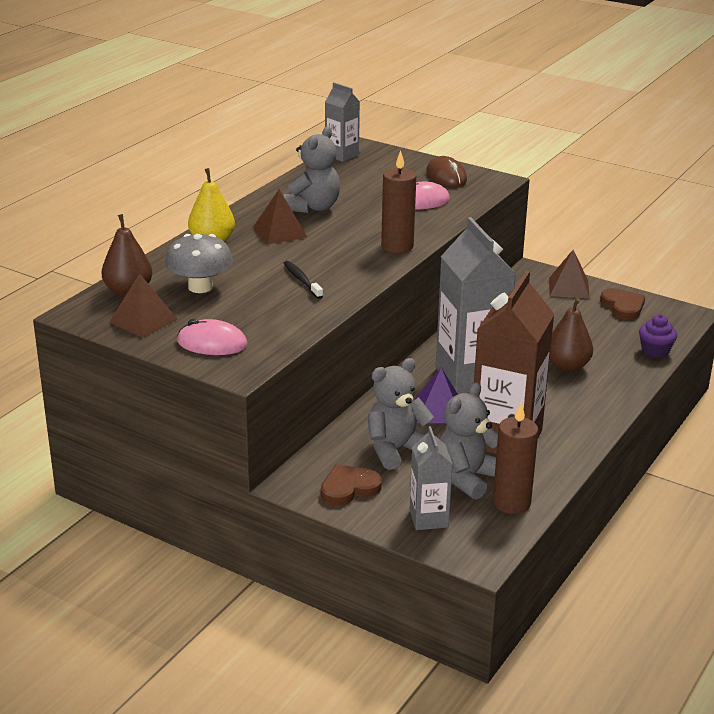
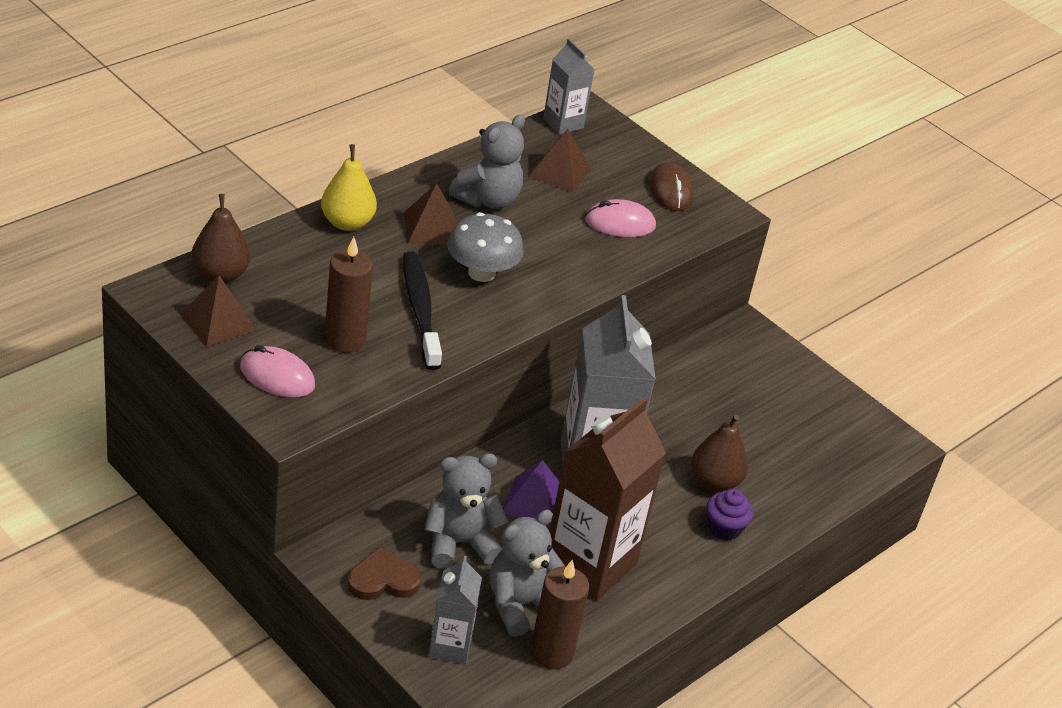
camera: 10 degrees right, 10 degrees up
(200, 287) = (302, 289): grey mushroom -> grey mushroom (481, 273)
(302, 280) = (420, 310): black toothbrush -> black toothbrush, size x1.80
(397, 246) = (555, 287): brown candle -> brown candle (345, 339)
(568, 288) = (778, 366): brown pyramid -> brown pyramid (559, 172)
(623, 306) = (828, 412): brown heart -> none
(655, 351) = (831, 489): purple cupcake -> purple cupcake (724, 528)

